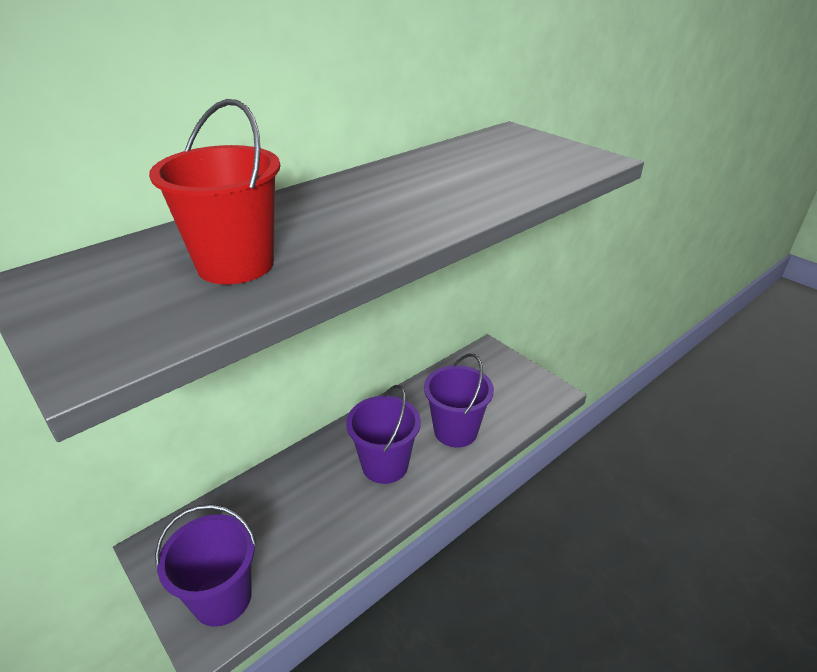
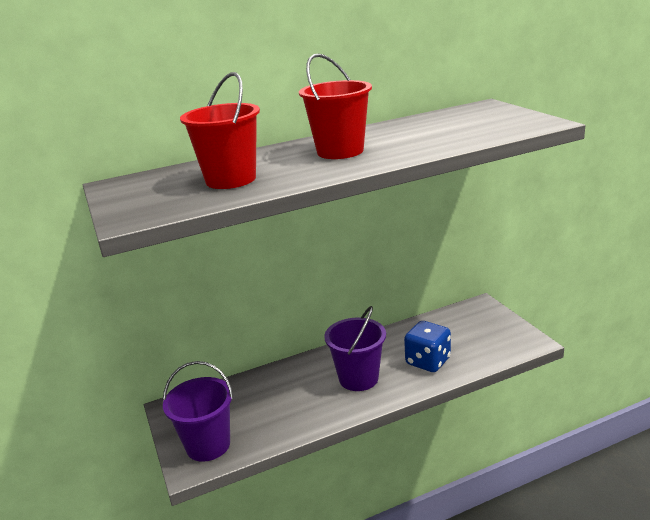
camera: 20 degrees right, 10 degrees down
(373, 207) = (340, 151): none -> red bucket
(455, 431) = (428, 361): purple bucket -> blue dice

